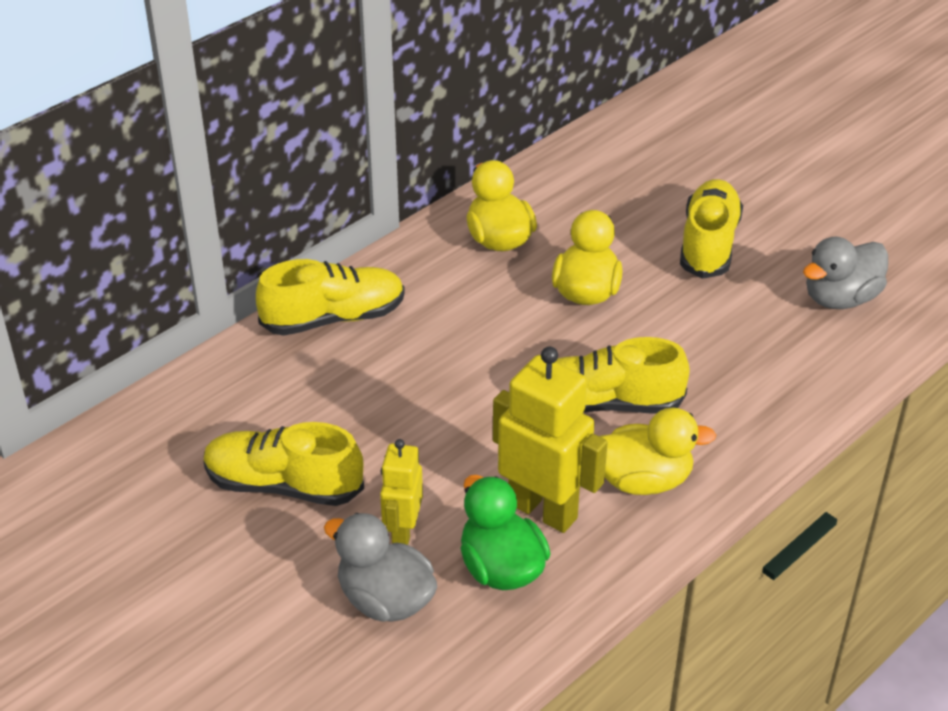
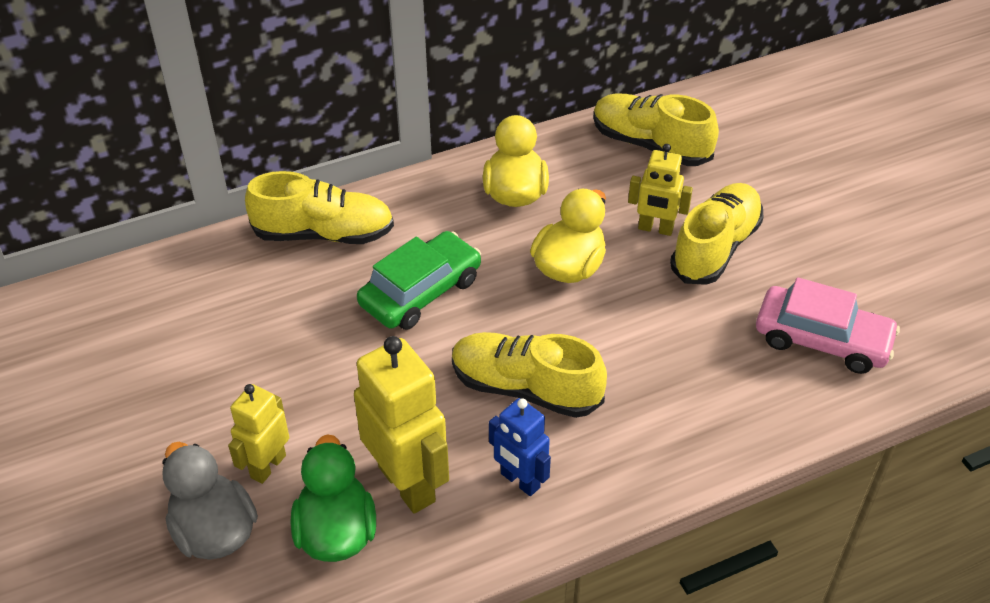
camera: 20 degrees right, 5 degrees up
(284, 485) = (190, 387): yellow shoe -> yellow shoe (650, 145)
(459, 346) = (421, 292): none -> green car
(643, 481) = (519, 481): yellow duck -> blue robot
(646, 241) = (655, 229): none -> yellow robot
(840, 298) = (822, 340): grey duck -> pink car

